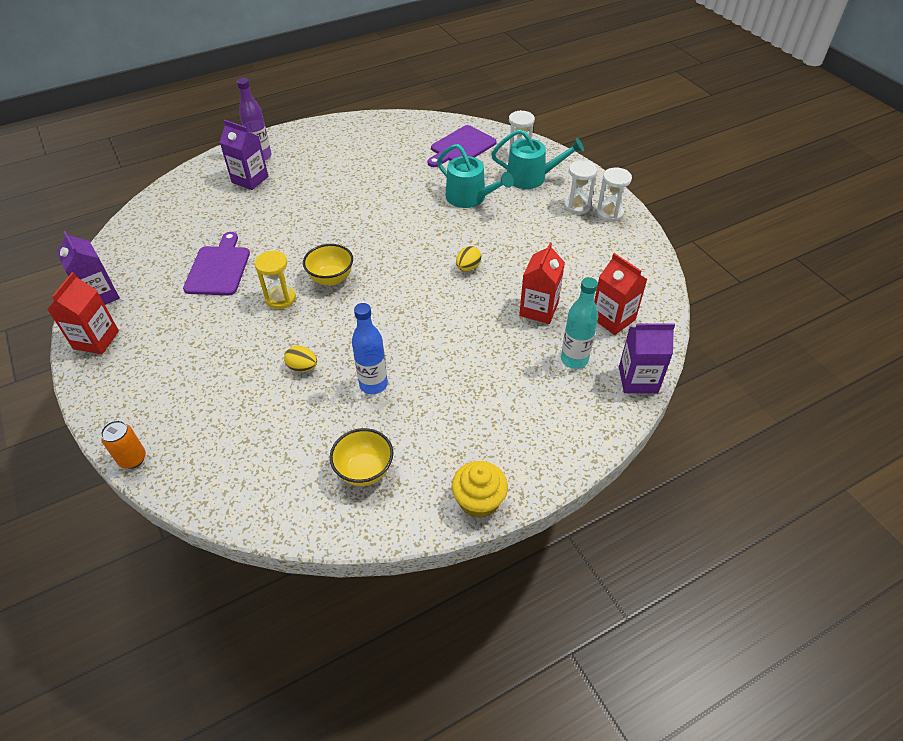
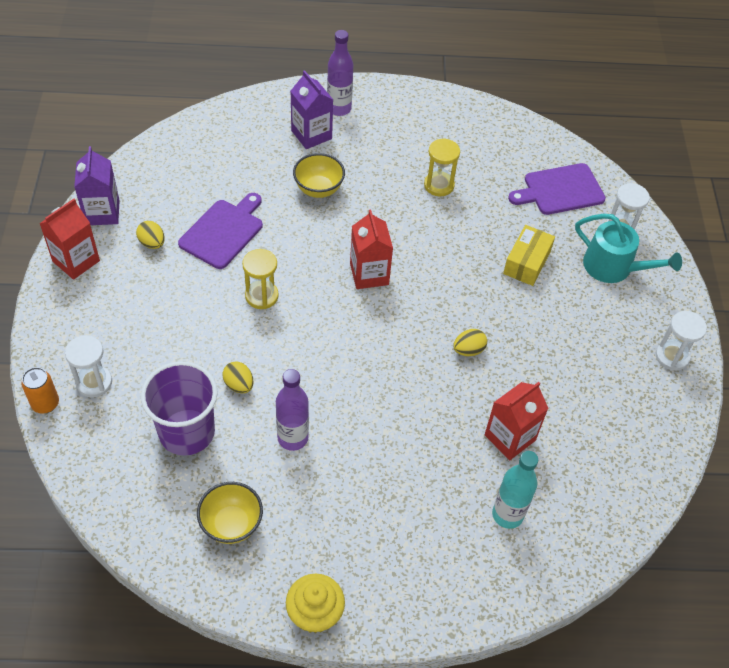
camera: 25 degrees right, 5 degrees up
(160, 300) = (152, 243): none -> yellow egg
(279, 421) = (187, 432): none -> purple cup
(331, 278) = (323, 296): yellow bowl -> yellow bowl (318, 189)
(372, 175) = (439, 185): none -> yellow hourglass
(373, 384) = (293, 438): blue bottle -> purple bottle
(470, 197) = (526, 262): turquoise watering can -> yellow box
(577, 206) = (640, 329): white hourglass -> white hourglass (94, 382)
(613, 319) = (582, 489): red carton -> red carton (369, 274)
(638, 379) = (558, 573): purple carton -> none

